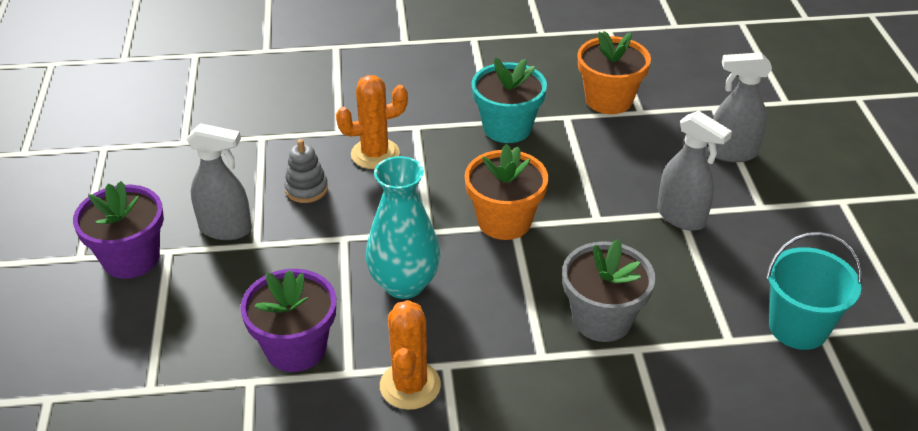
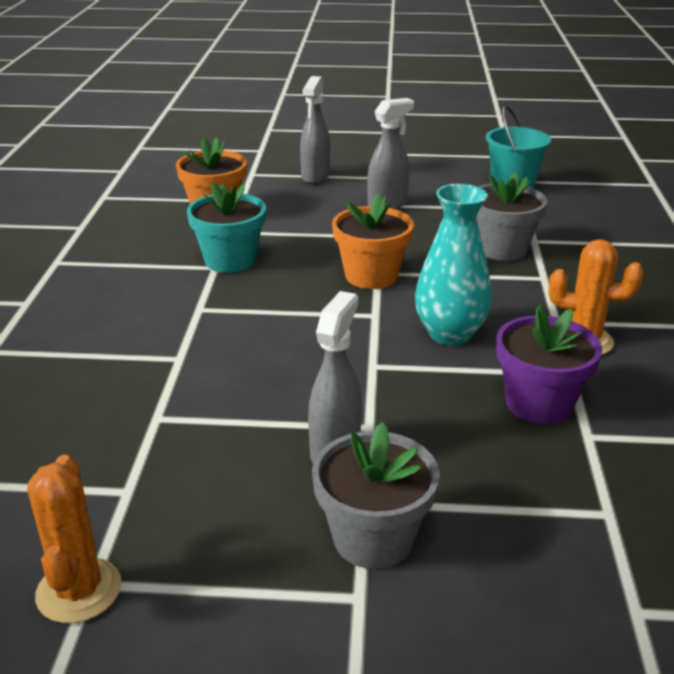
camera: 80 degrees left, 10 degrees down
(131, 258) = (373, 538): purple flower pot -> grey flower pot
(306, 189) = (279, 386): grey stacking toy -> none
(375, 154) = (235, 337): orange cactus -> orange cactus (79, 590)

